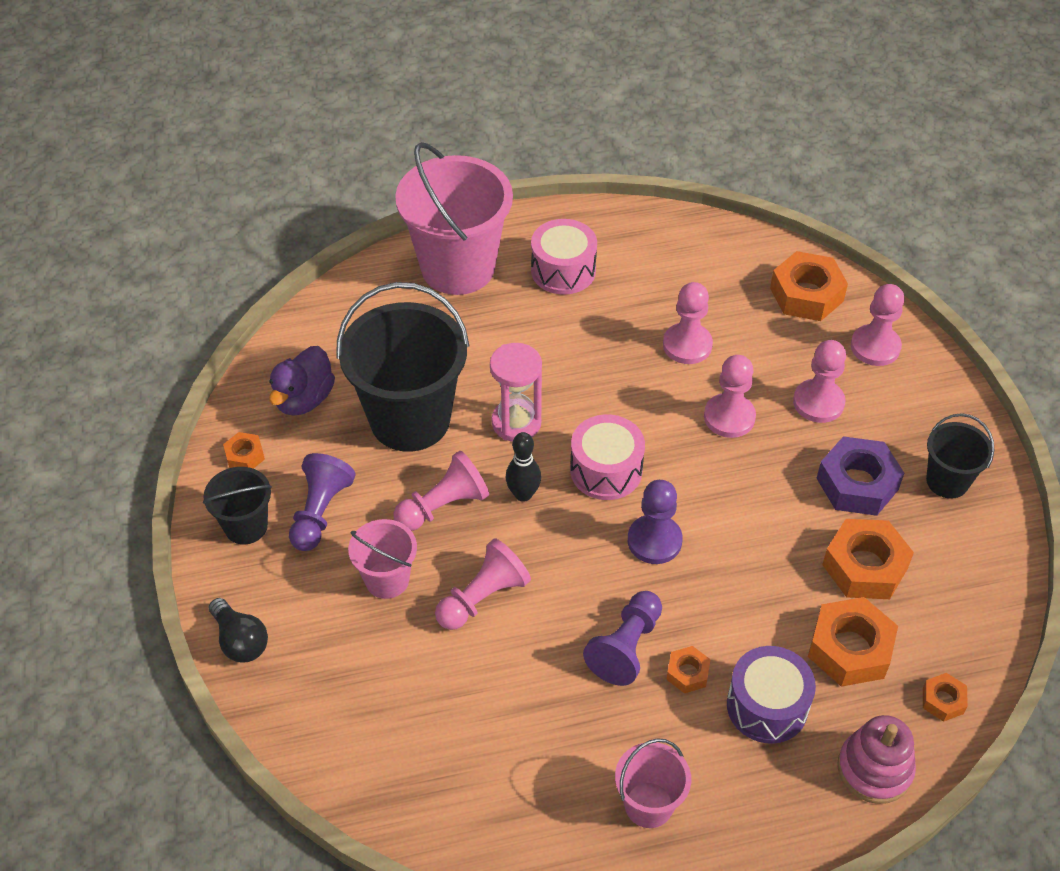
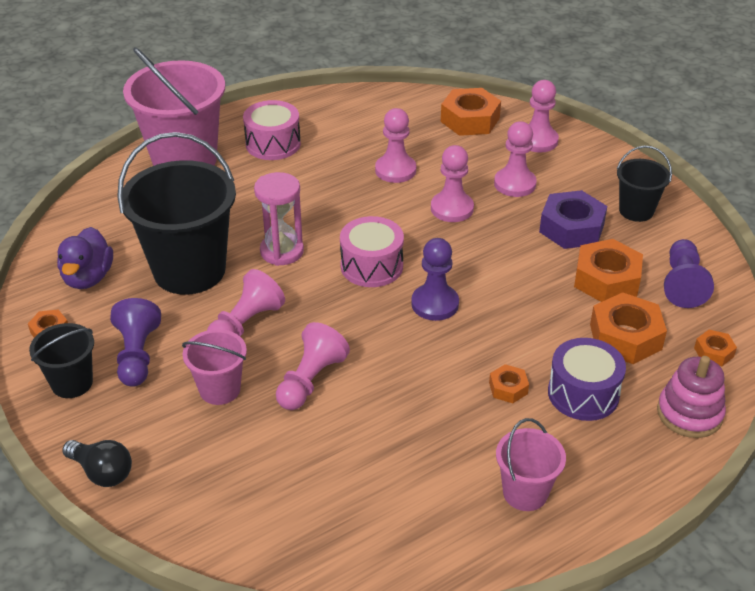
camera: 20 degrees left, 10 degrees down
(523, 494) = (311, 299): black bowling pin -> none
(626, 647) = (449, 383): purple pawn -> purple pawn (682, 284)

